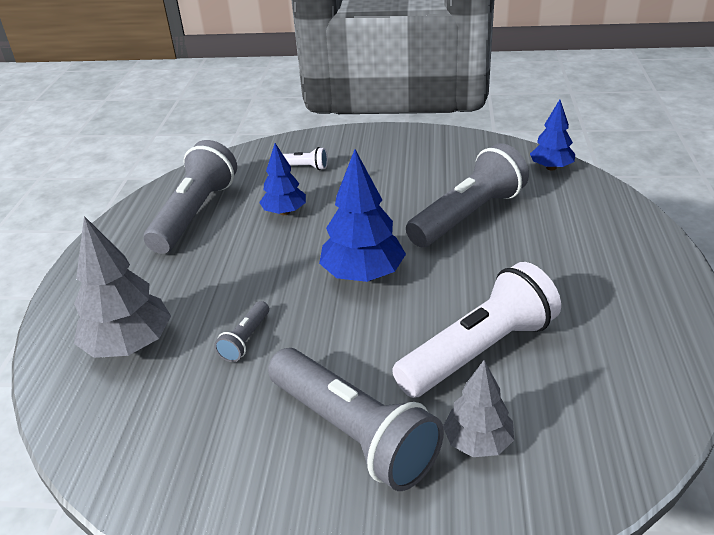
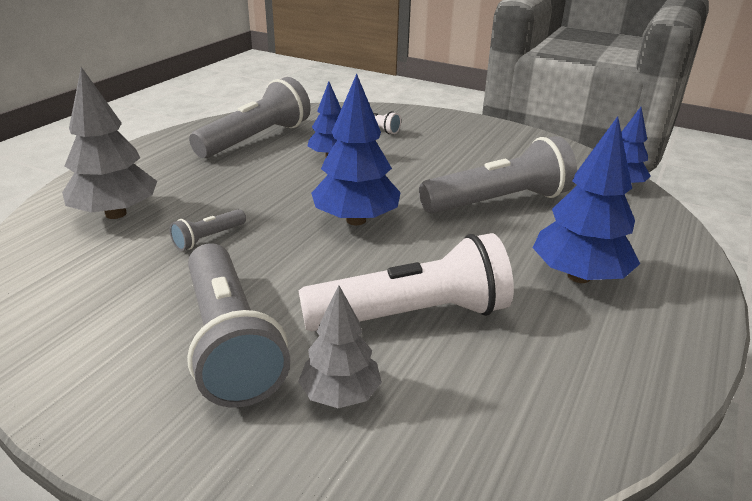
camera: 20 degrees right, 5 degrees down
(576, 268) = (579, 276): none -> blue tree

